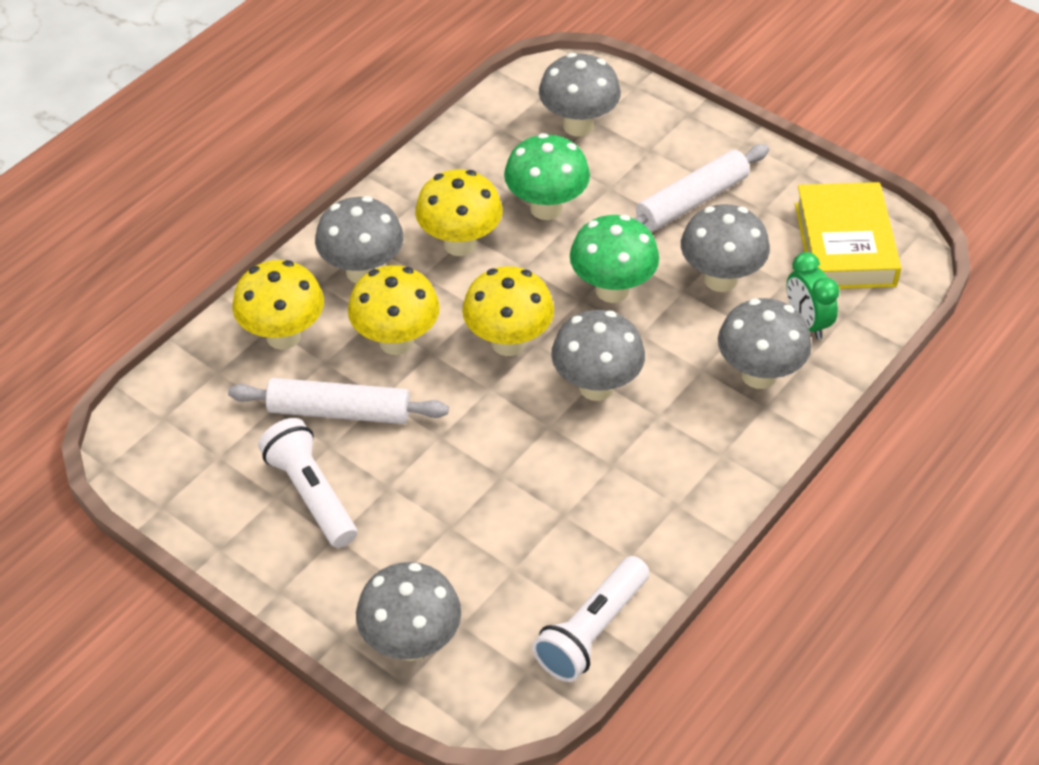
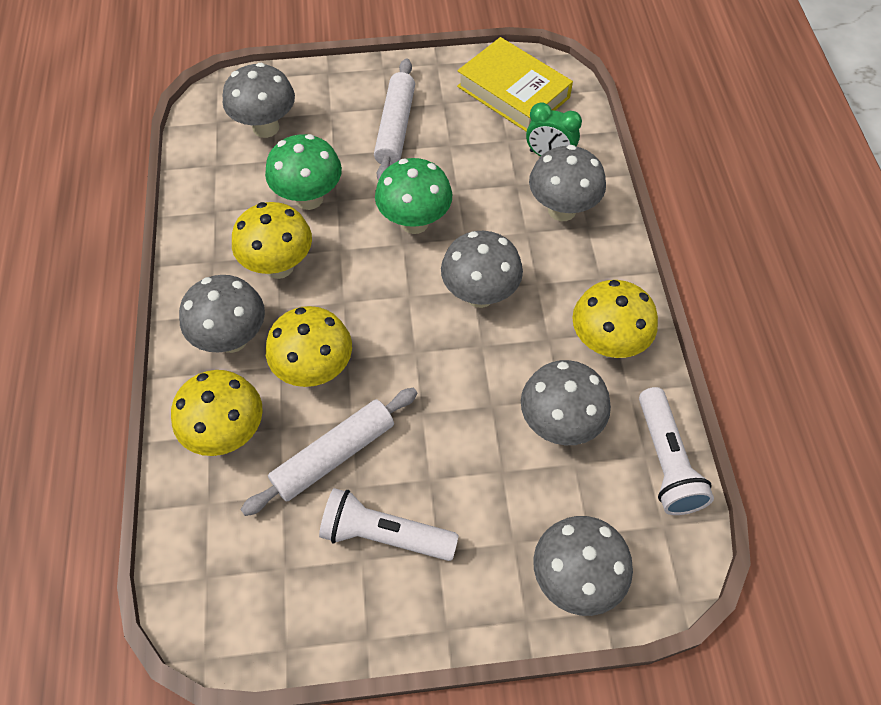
camera: 45 degrees left, 10 degrees up
(508, 342) = (391, 310): yellow mushroom -> yellow mushroom (606, 344)
(720, 279) = (470, 166): grey mushroom -> grey mushroom (559, 424)

